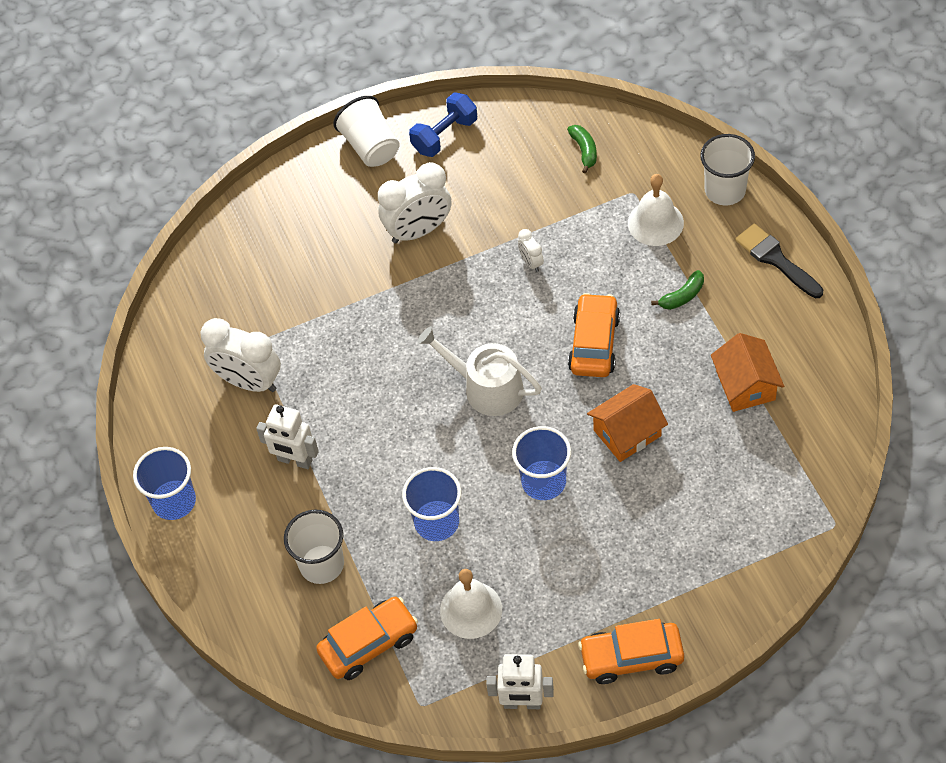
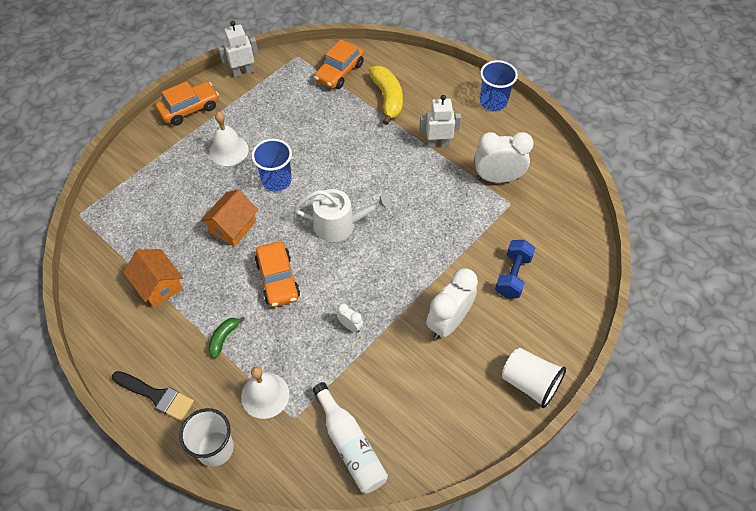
camera: 150 degrees right, 0 degrees up
(322, 564) = (387, 98): white cup -> yellow banana
(437, 522) = (332, 139): blue cup -> none
(444, 135) = (475, 416): blue dumbbell -> blue dumbbell (512, 276)
(471, 609) = (291, 103): white bell -> white bell (228, 150)
(584, 150) = (350, 445): green banana -> white bottle

